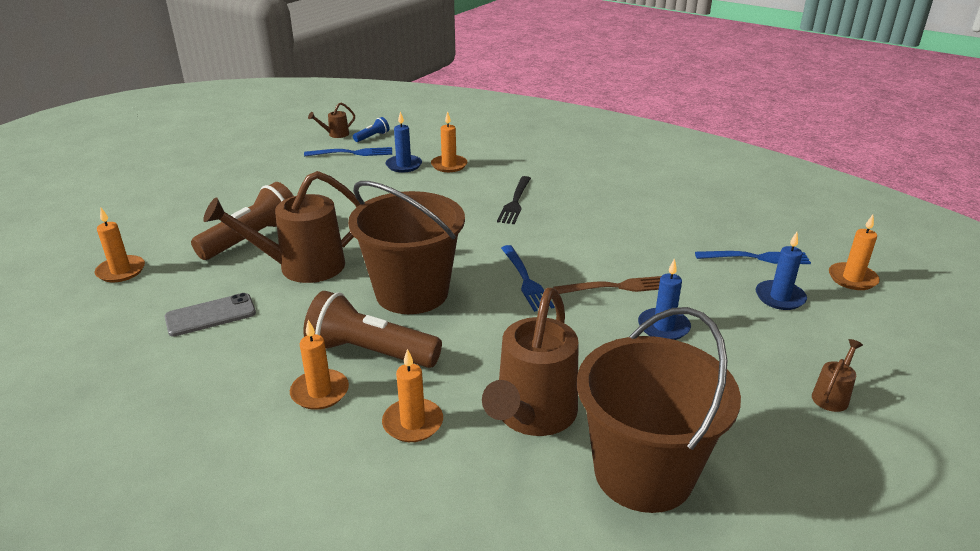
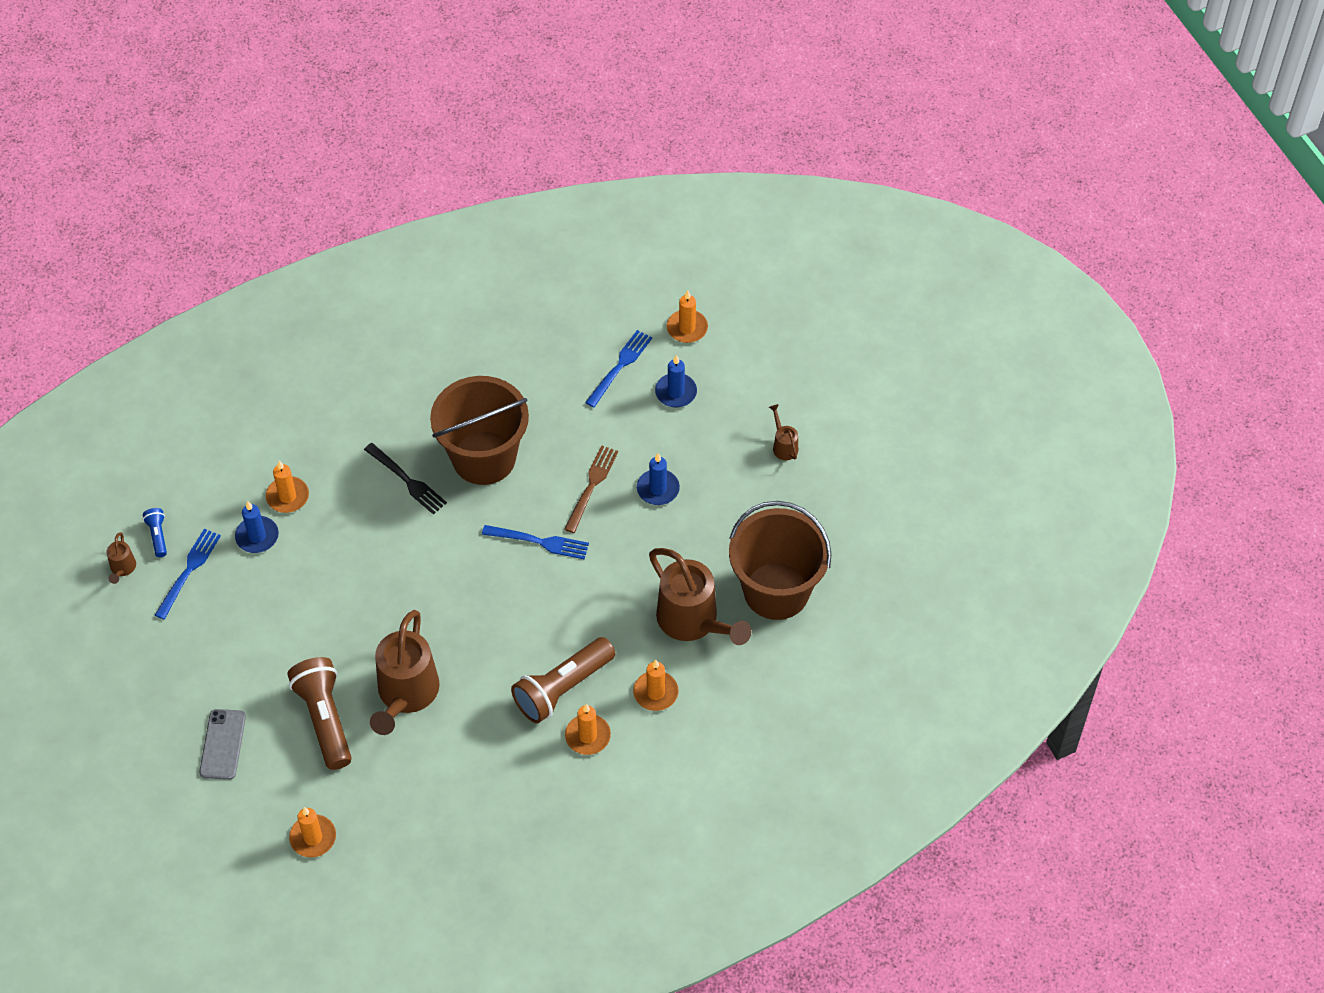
camera: 60 degrees left, 25 degrees up
(210, 315) = (438, 782): grey phone -> grey phone (223, 744)
(412, 293) = (502, 629): brown bucket -> brown bucket (484, 458)

